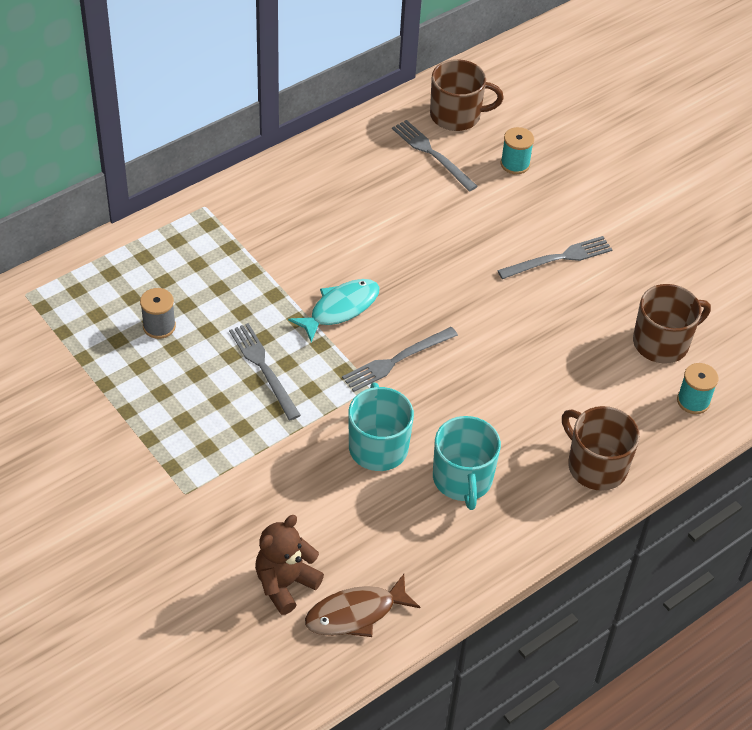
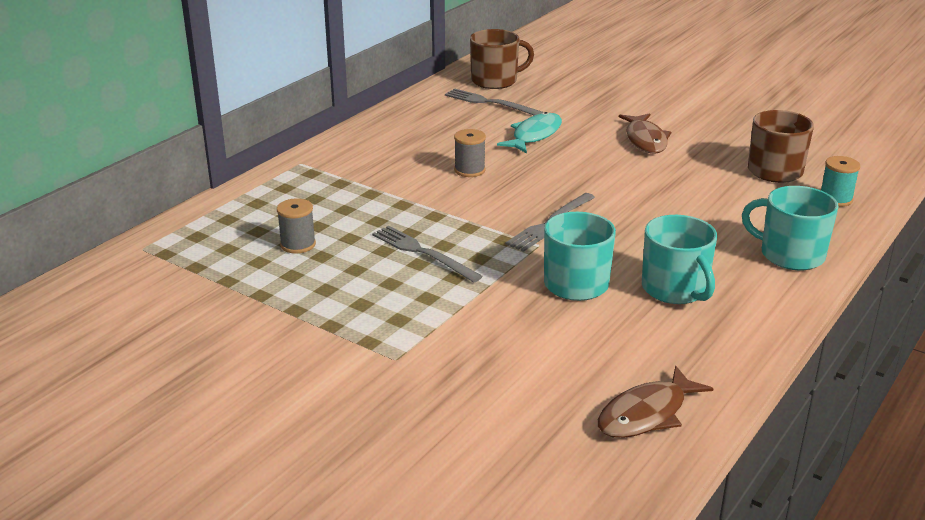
camera: 15 degrees left, 20 degrees down
(285, 584) = (553, 407): brown teddy bear -> none
(340, 309) = (472, 202): turquoise fish -> turquoise fish (534, 135)
(360, 260) = (469, 170): none -> grey spool
(515, 164) = (565, 97): turquoise spool -> none
(558, 258) = (645, 140): grey fork -> brown fish
(596, 466) = (790, 255): brown mug -> turquoise mug

